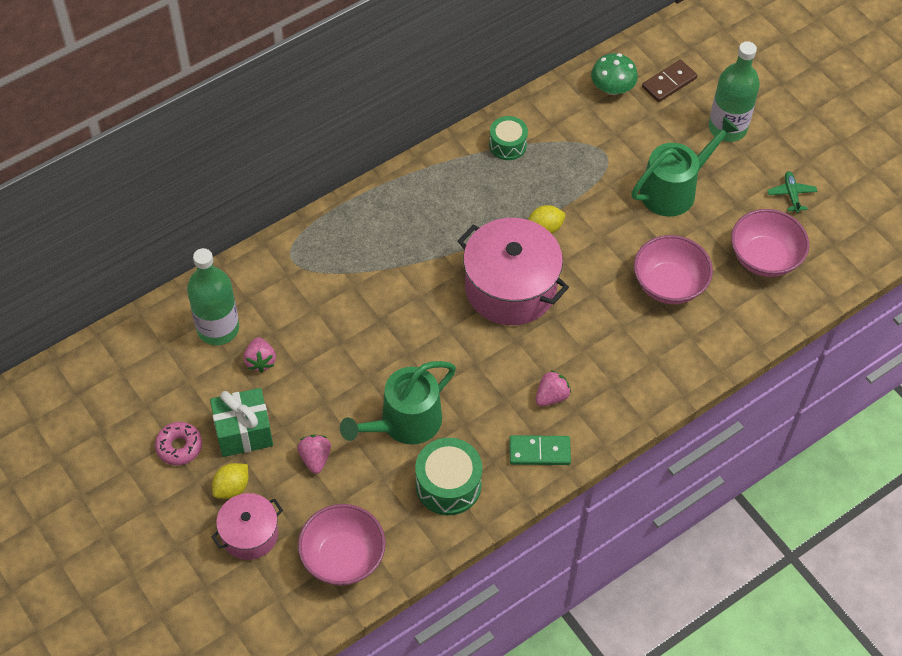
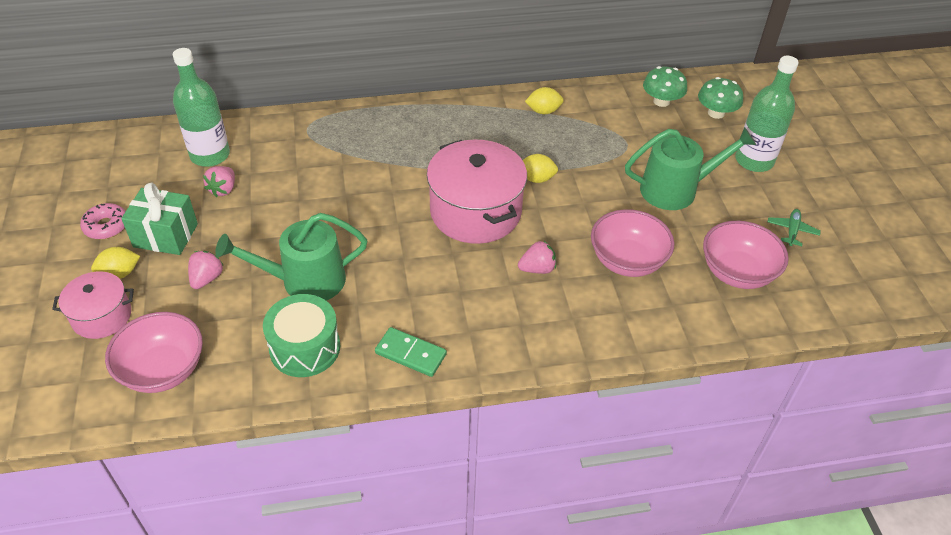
camera: 25 degrees right, 10 degrees down
(507, 145) = (543, 111): green drum -> yellow lemon
(551, 396) = (454, 311): pink strawberry -> pink strawberry (537, 269)
(669, 83) = (716, 113): brown domino -> green mushroom

